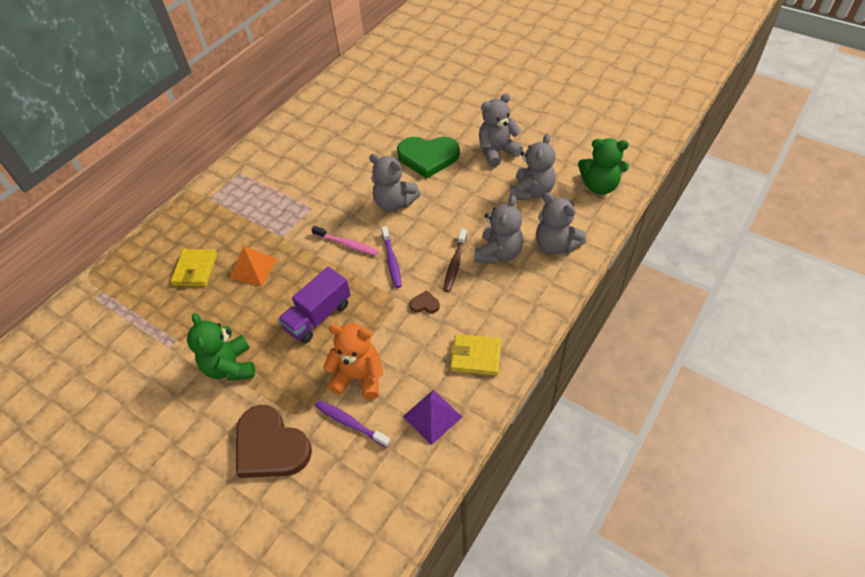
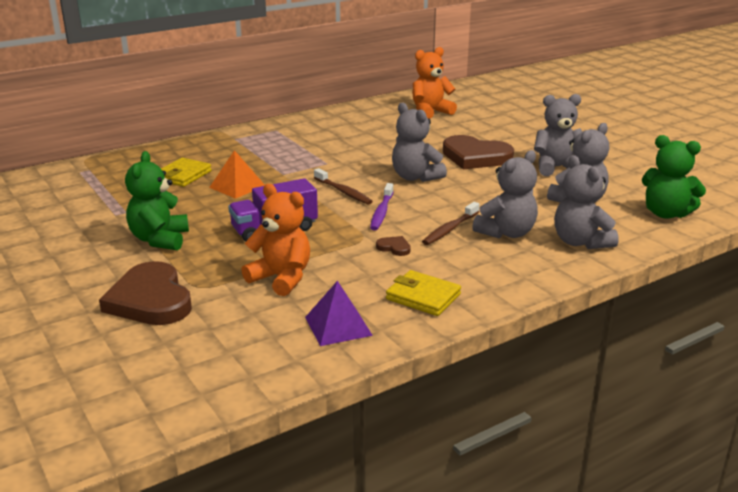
camera: 20 degrees right, 25 degrees down
(346, 244) = (343, 192): pink toothbrush -> brown toothbrush
(351, 423) = (245, 307): purple toothbrush -> none
(360, 102) = (430, 112): none -> orange teddy bear
(428, 157) = (475, 157): green heart -> brown heart

